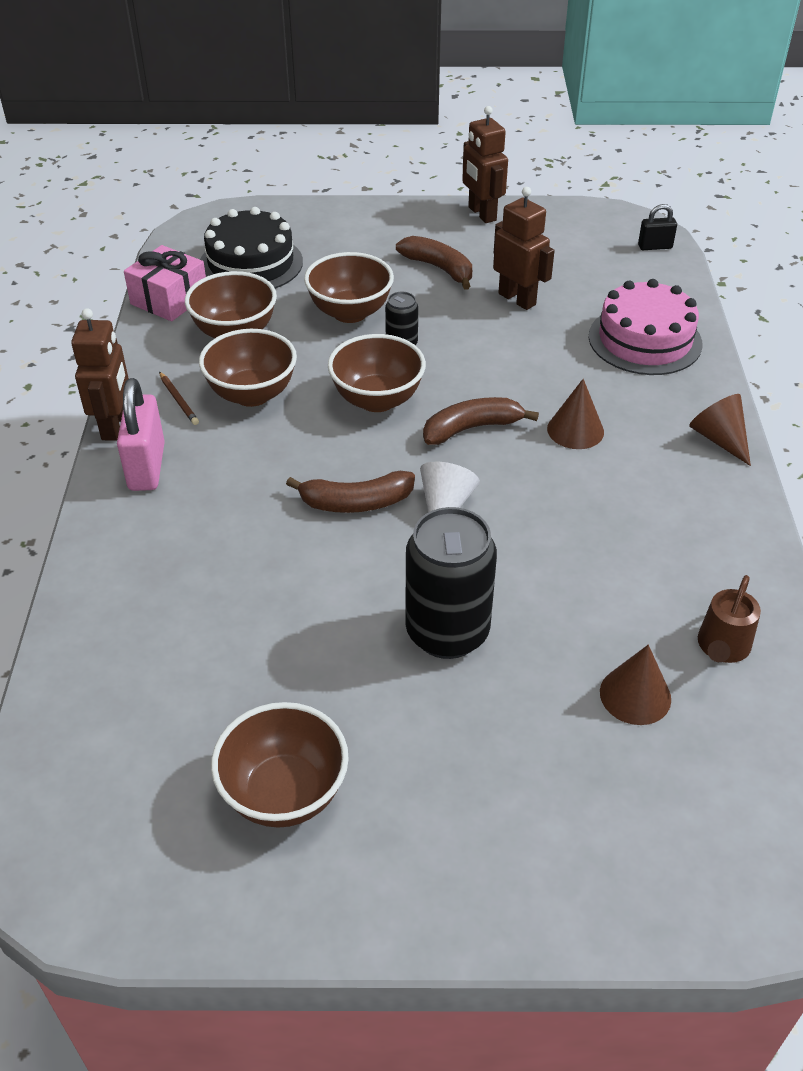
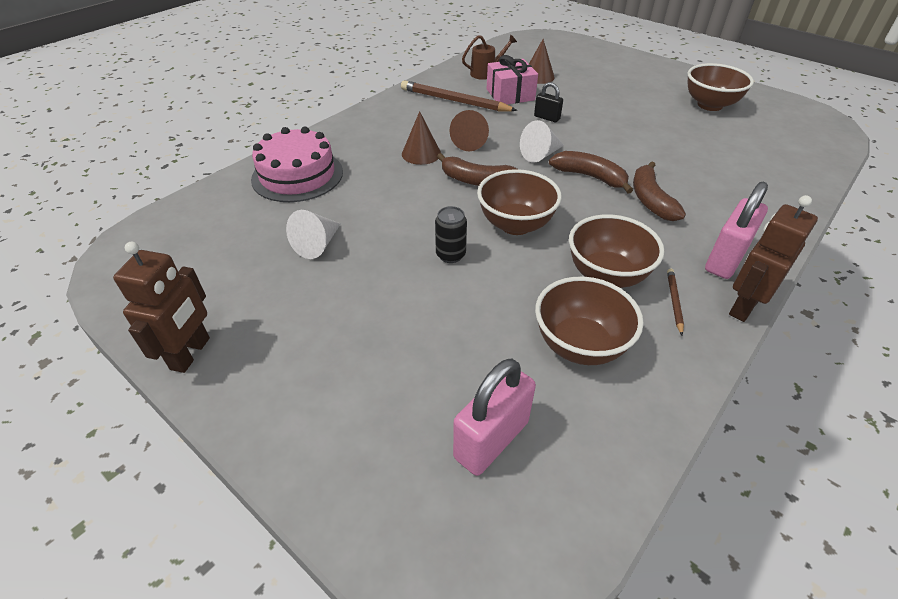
camera: 140 degrees left, 0 degrees up
(169, 299) = (624, 438): pink gift -> pink gift (510, 94)
(251, 263) = (491, 440): black cake -> pink padlock
(350, 312) = (456, 307): brown bowl -> none
(439, 268) = (326, 309): brown banana -> brown banana (650, 200)
(447, 632) = (594, 116): black can -> none
(517, 299) = (318, 244): brown robot -> white cone
(655, 247) = (153, 230): black padlock -> black padlock (547, 118)
(668, 543) = (454, 101): none -> brown pencil
(719, 439) = (360, 119): brown cone -> brown cone (470, 142)

